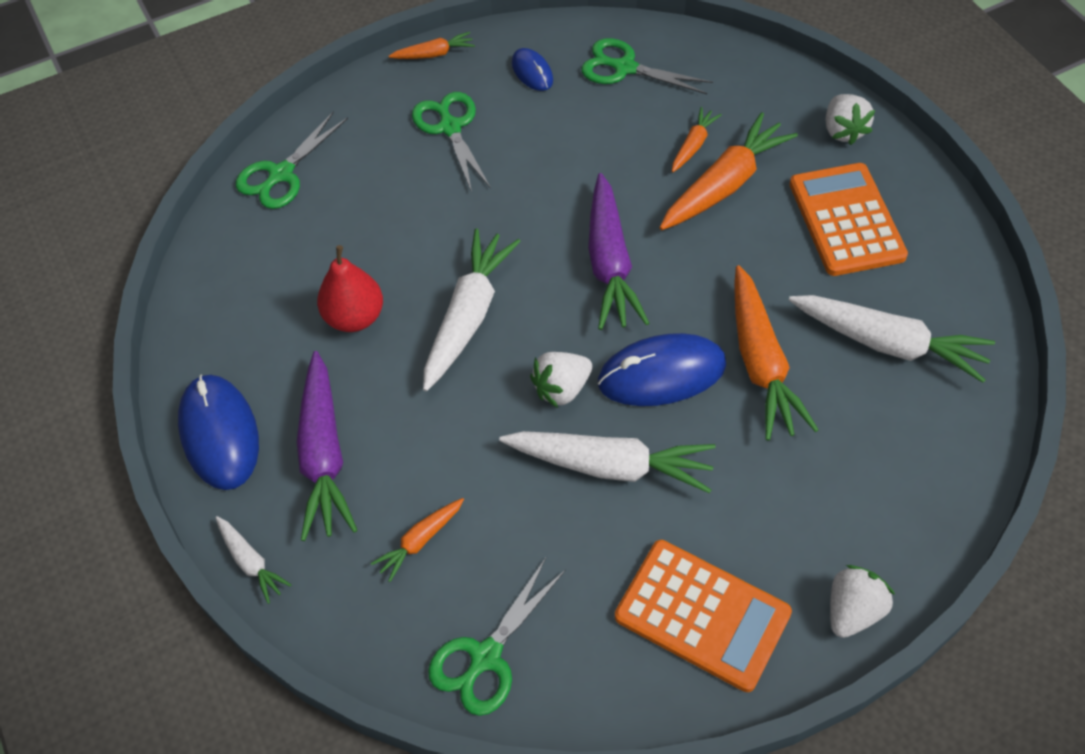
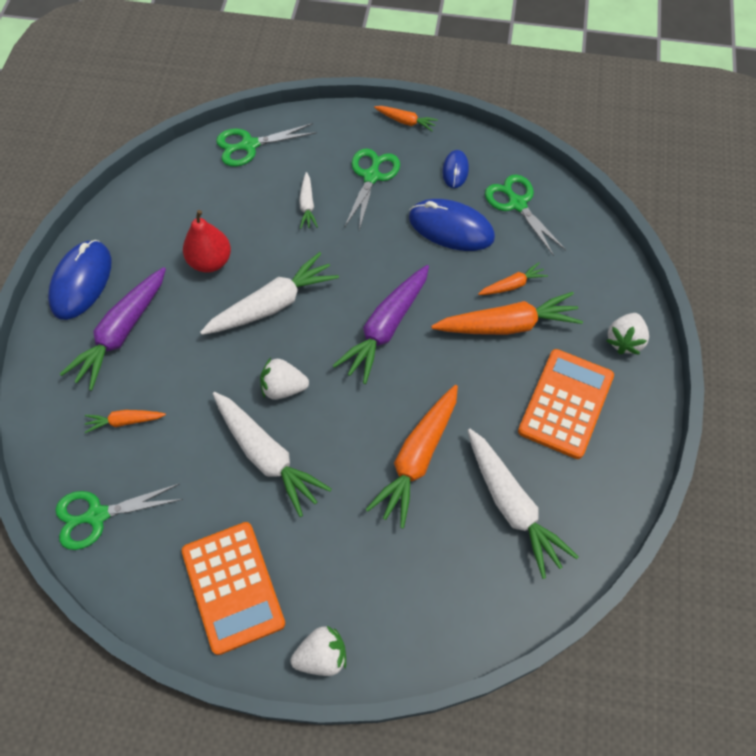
camera: 35 degrees right, 5 degrees up
(251, 562) = (32, 367): white carrot -> white carrot (307, 205)
(662, 374) = (350, 421): blue mouse -> blue mouse (451, 228)

